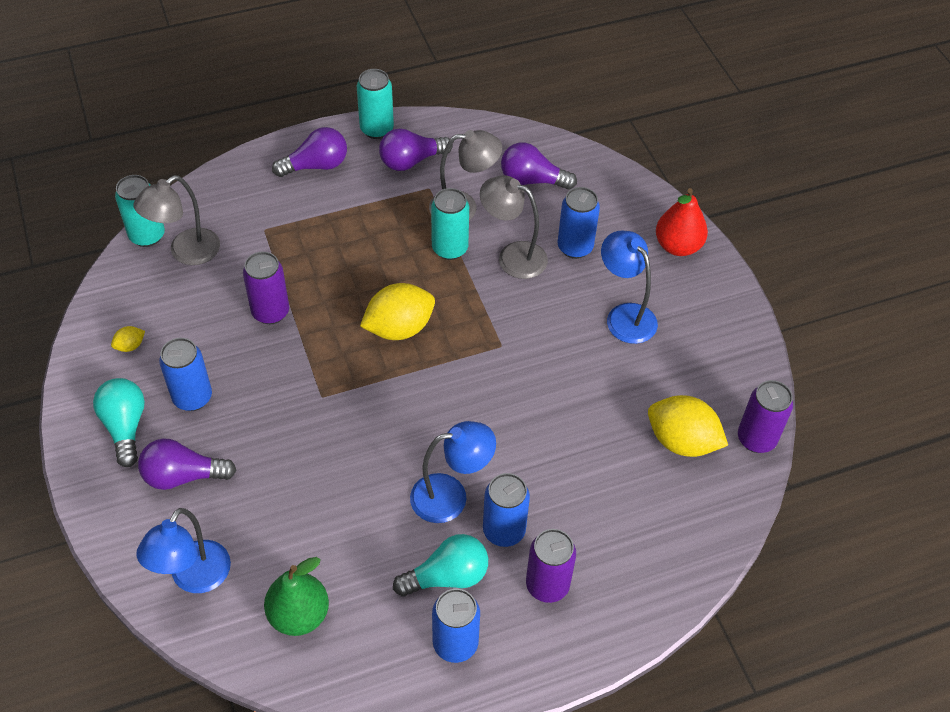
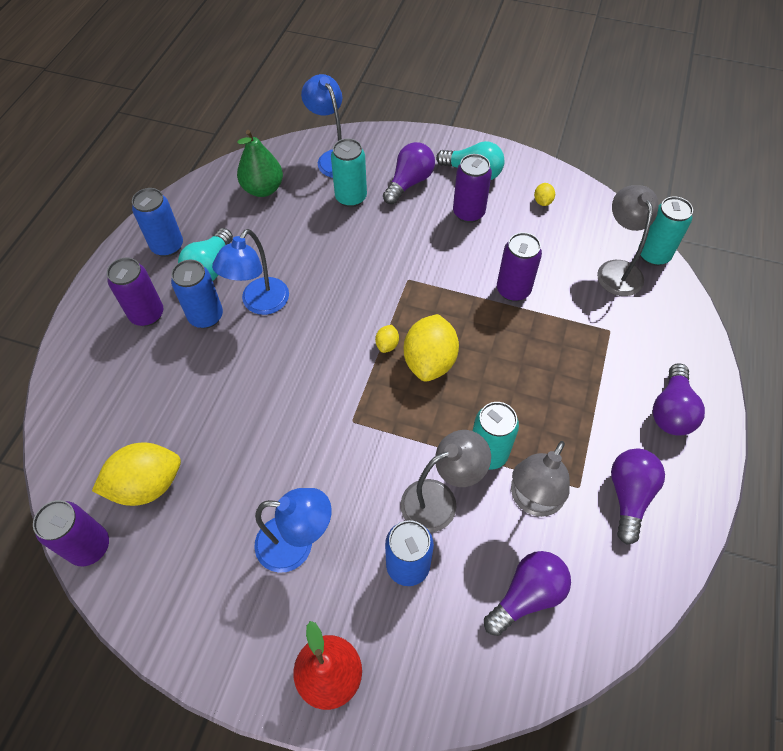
camera: 130 degrees right, 5 degrees up
(192, 397) = (468, 213): blue can -> purple can
(376, 129) = (697, 493): turquoise can -> turquoise can (351, 198)
(408, 367) = (387, 345): none -> yellow lemon

